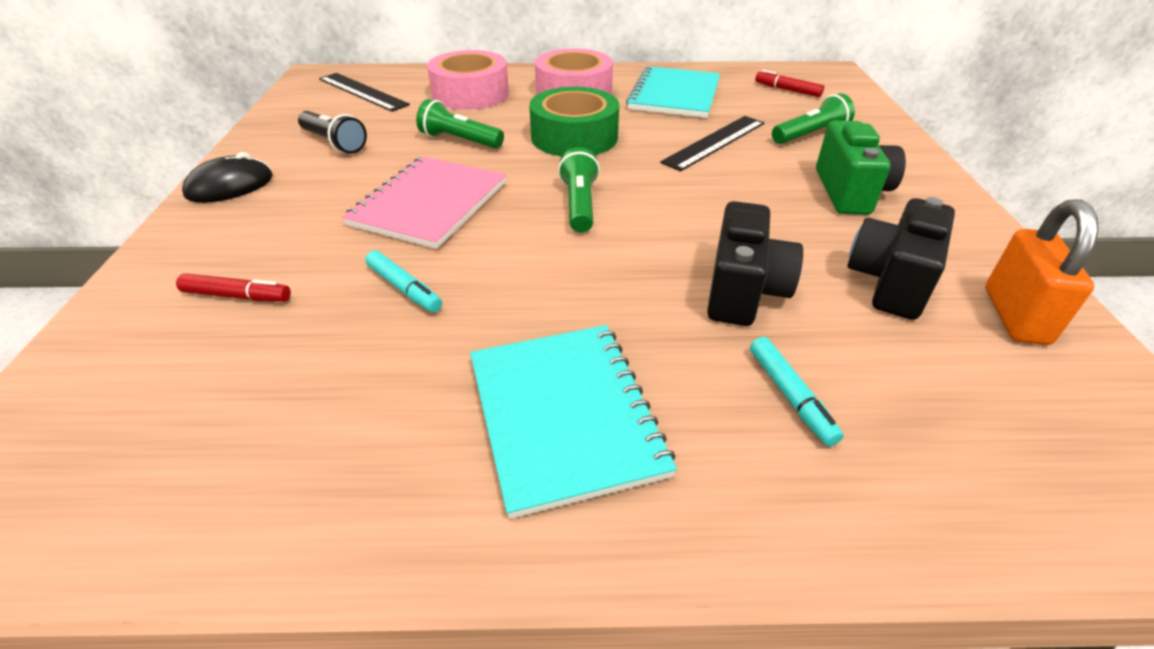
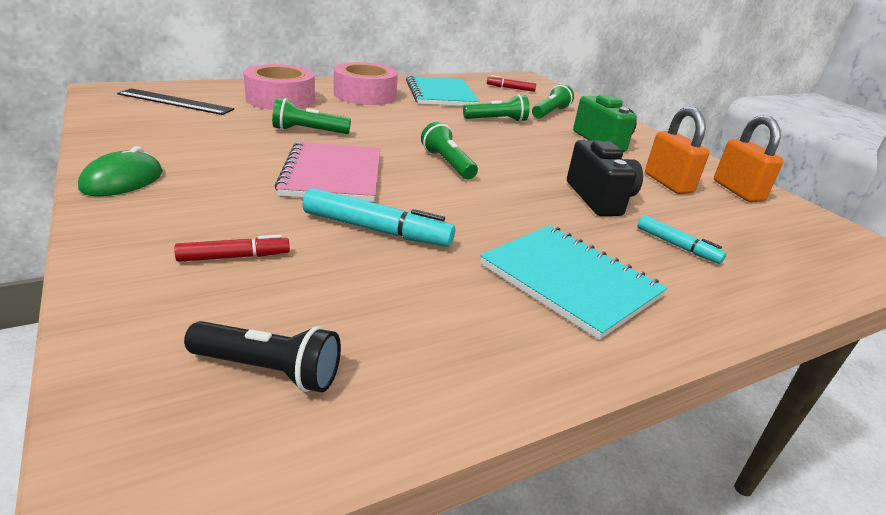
camera: 30 degrees left, 10 degrees down
(230, 186) = (122, 180): black mouse -> green mouse
(334, 143) = (194, 140): black flashlight -> black flashlight (269, 370)
(404, 288) = (376, 230): turquoise marker -> turquoise marker, size x1.66
(574, 137) = (397, 123): green tape -> none
(714, 142) = (497, 120): black ruler -> green flashlight
(890, 281) = (668, 183): black camera -> orange padlock

